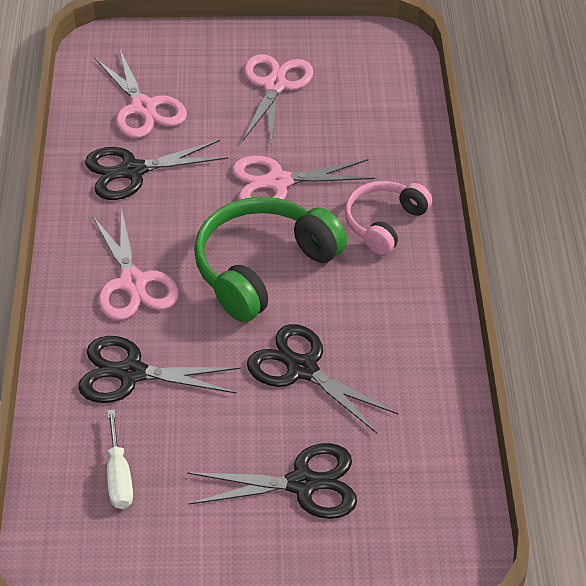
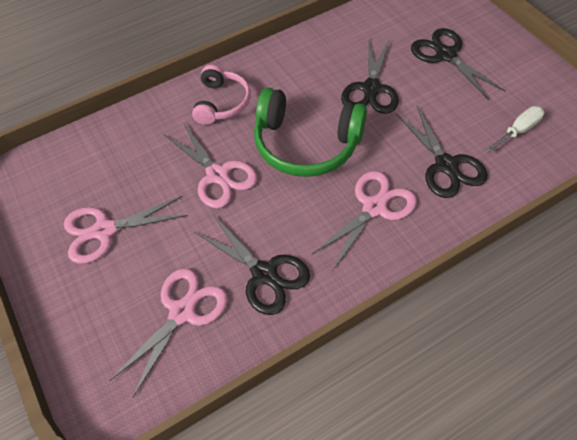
camera: 115 degrees left, 10 degrees up
(384, 223) = (221, 103): pink headphones -> pink headphones turned 90 degrees counterclockwise

